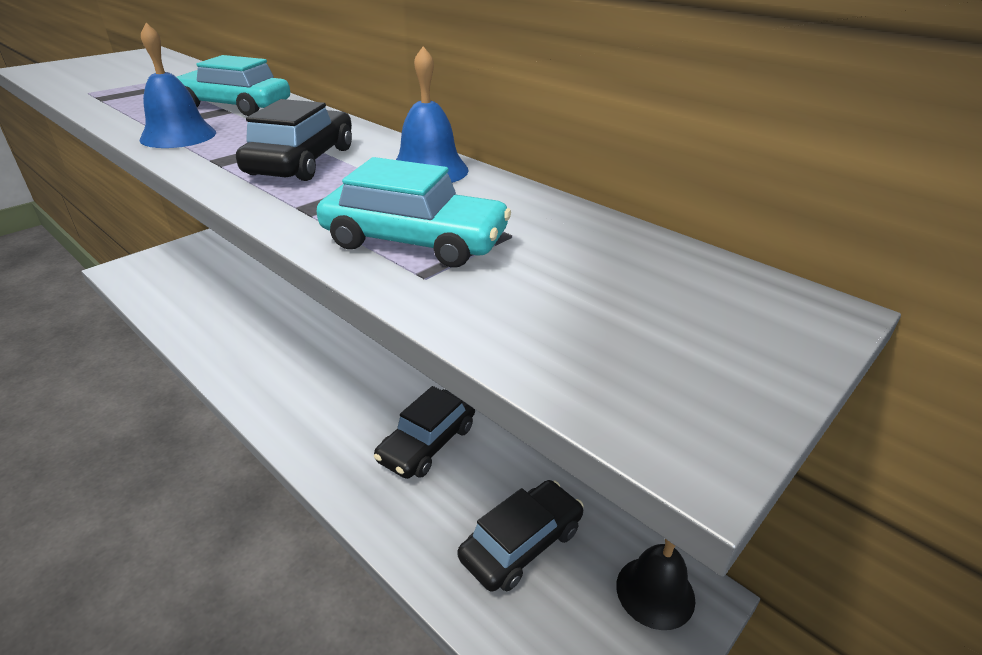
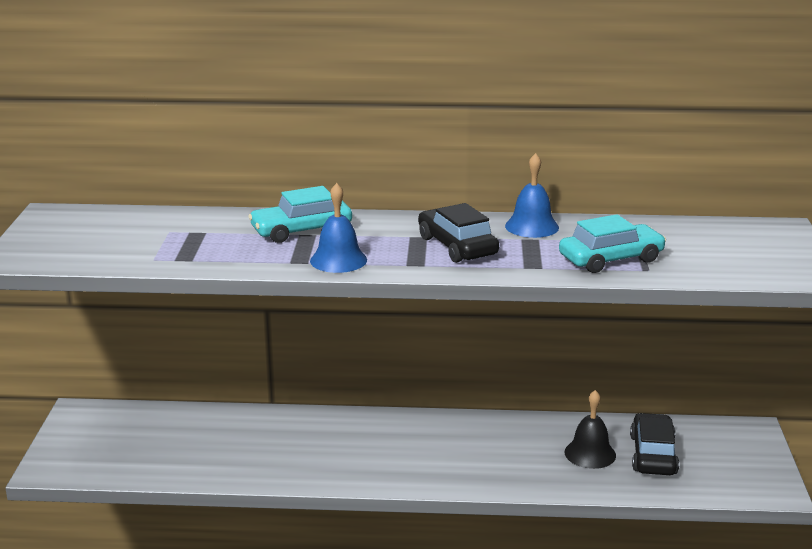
camera: 40 degrees left, 10 degrees down
(427, 443) = (531, 441): black car -> none
(655, 592) = (735, 438): black bell -> black bell (590, 453)

